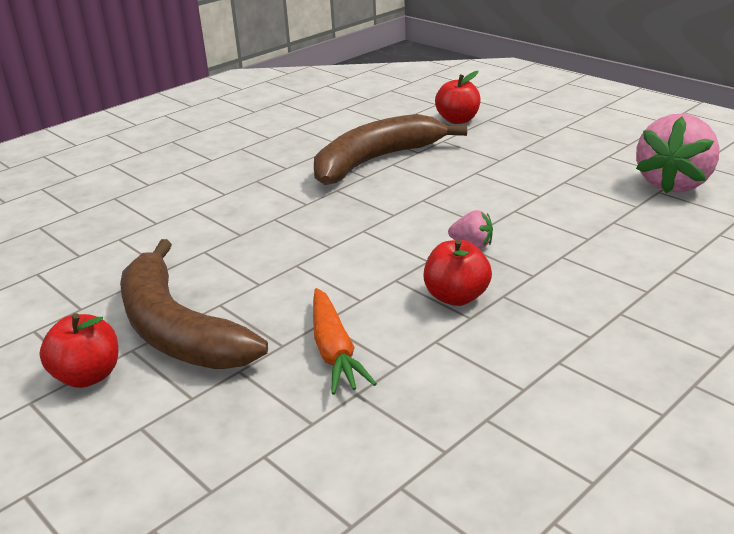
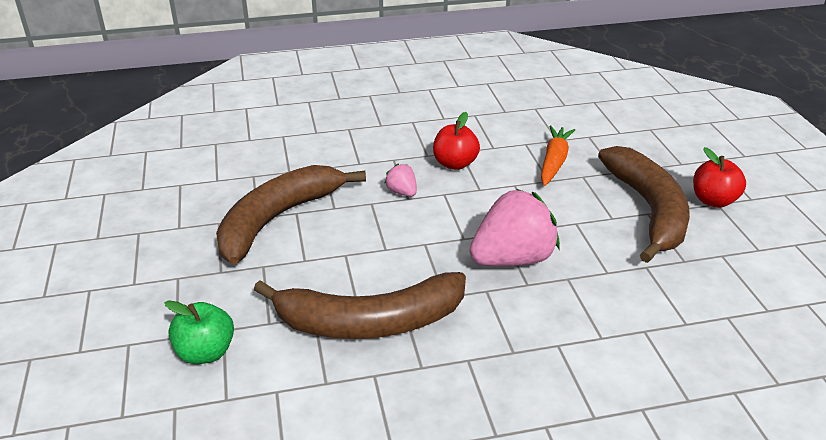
camera: 150 degrees left, 5 degrees up
(458, 120) = (205, 352): red apple -> green apple
(545, 185) = (278, 219): none -> brown banana
(673, 184) = (196, 181): pink strawberry -> pink strawberry (512, 259)

